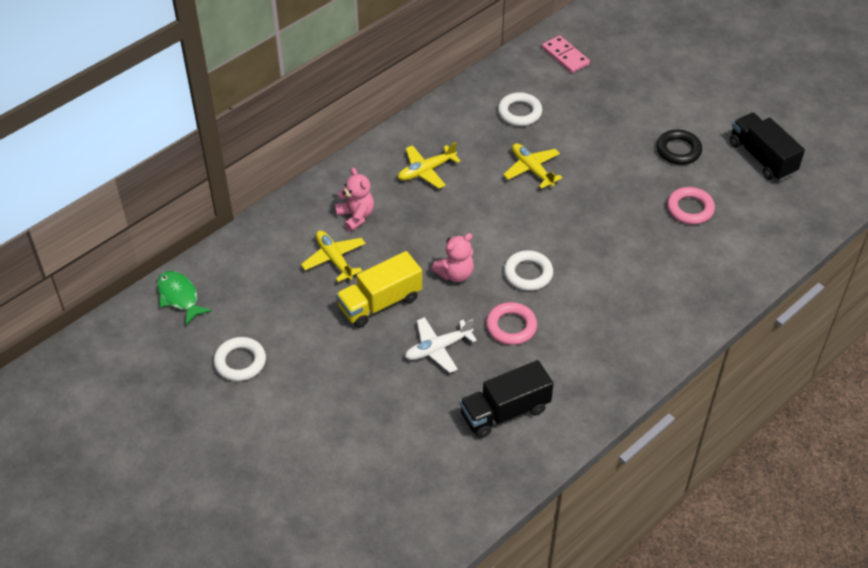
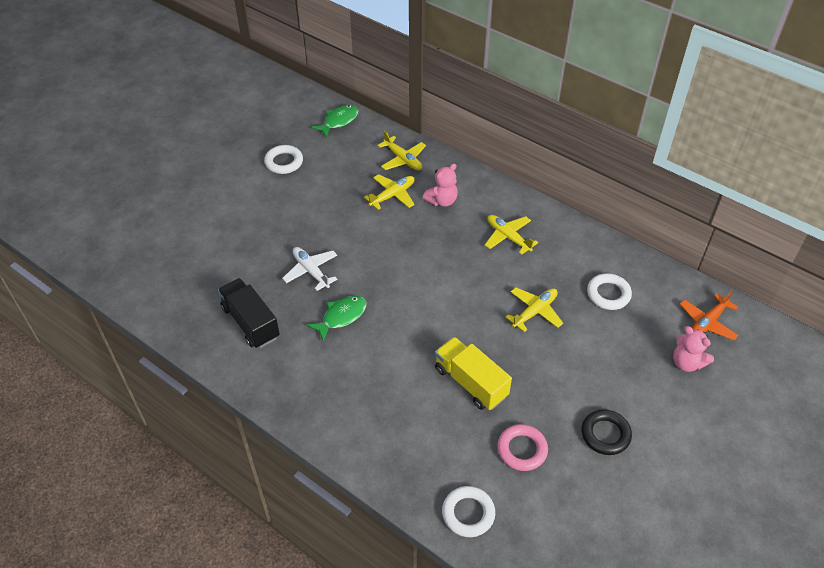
camera: 80 degrees right, 0 degrees up
(275, 242) = (403, 159): none -> yellow plane
(380, 303) = (352, 229): yellow truck -> yellow truck (470, 382)
(455, 274) = (393, 272): pink teddy bear -> pink teddy bear (686, 363)
(511, 326) = (341, 317): pink ring -> green fish
(528, 274) = (404, 322): white ring -> white ring (468, 513)
(565, 56) = (707, 322): pink domino -> orange plane
(762, 158) = (623, 520): black truck -> none

